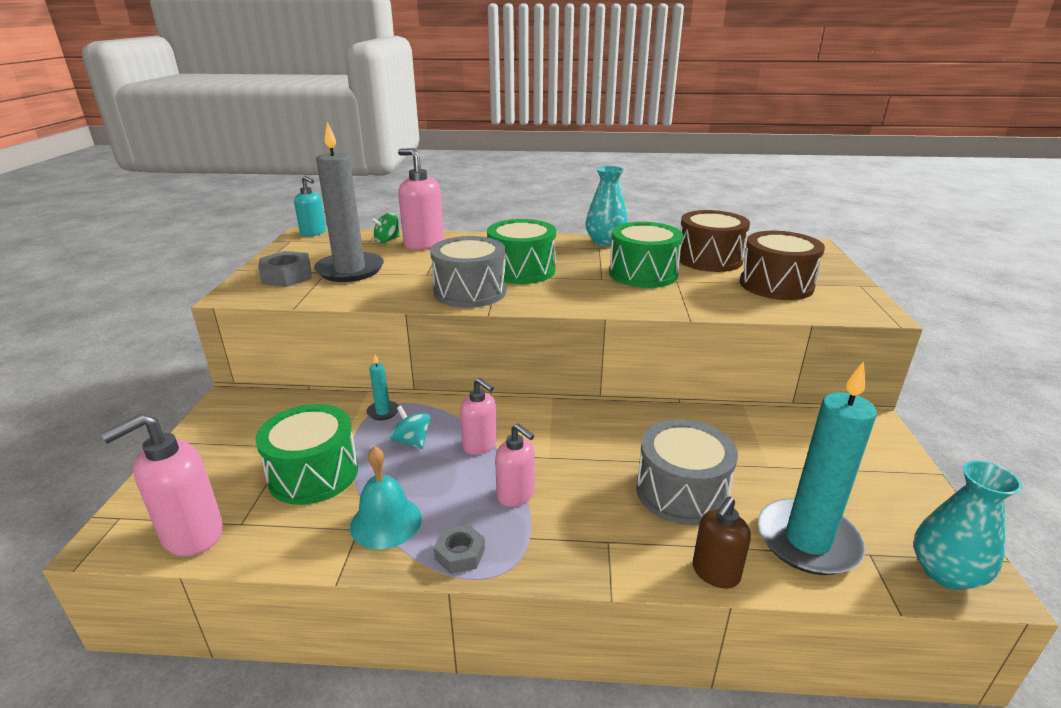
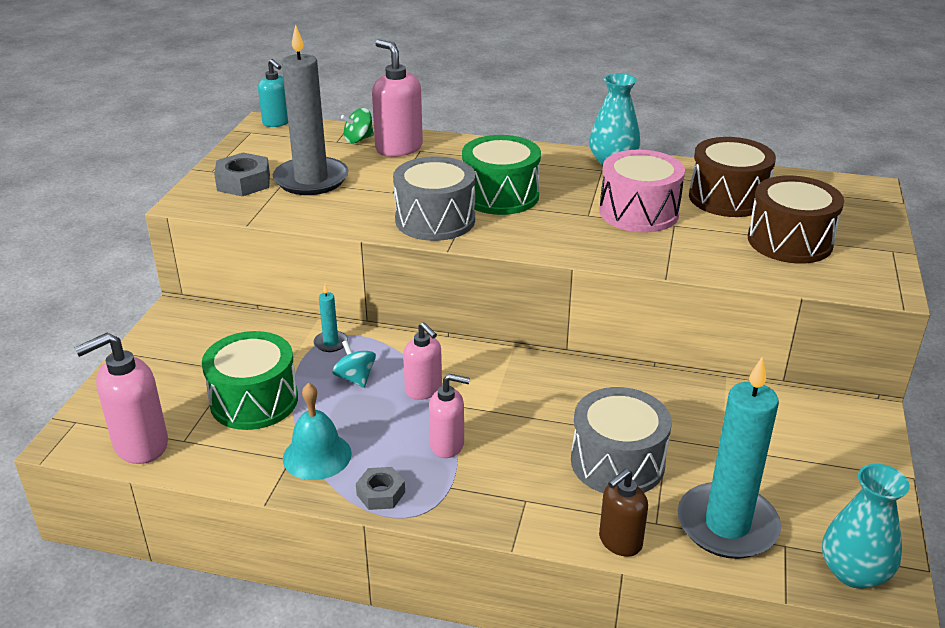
camera: 10 degrees right, 5 degrees up
(516, 495) = (447, 445): pink soap dispenser -> pink soap dispenser turned 45 degrees counterclockwise
(643, 274) = (638, 212): green drum -> pink drum

